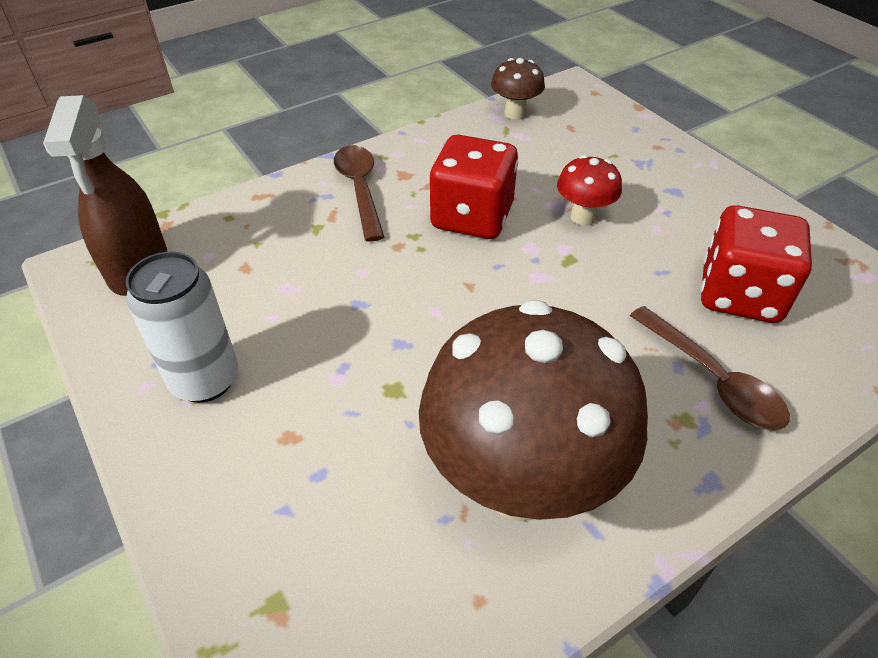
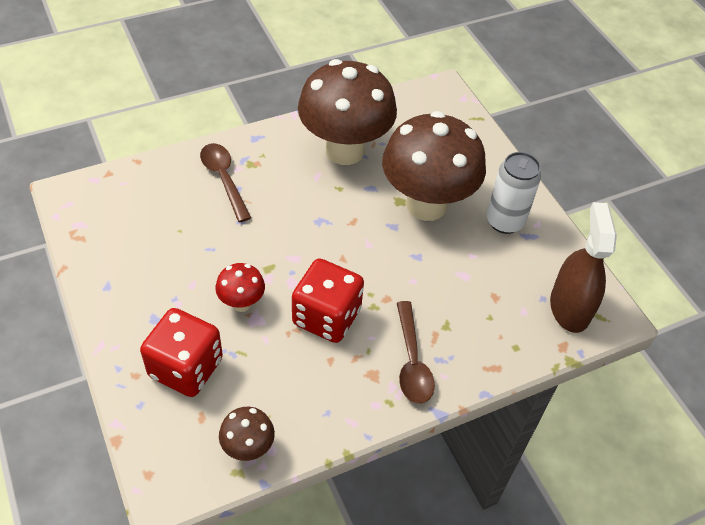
camera: 175 degrees left, 5 degrees up
(345, 389) = (426, 205): none -> brown mushroom
(739, 294) = (171, 224): red dice -> red dice (186, 368)

